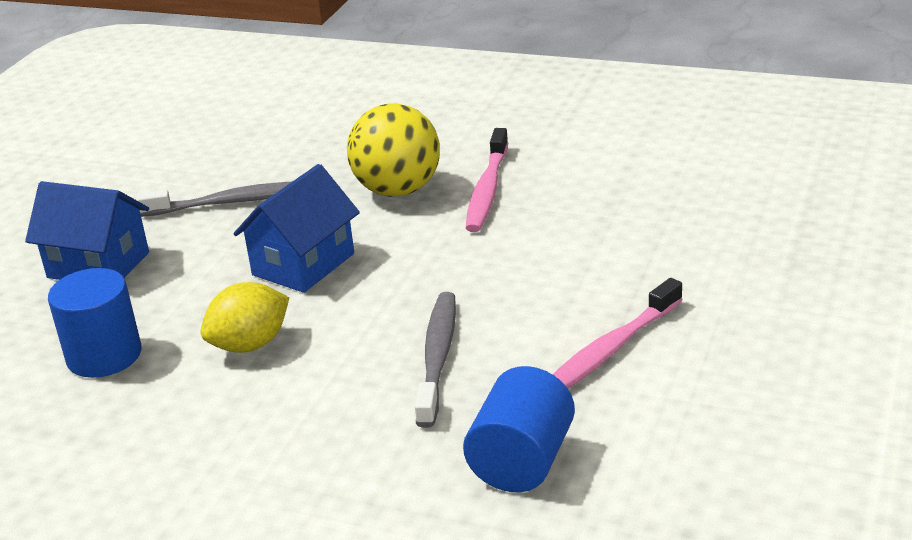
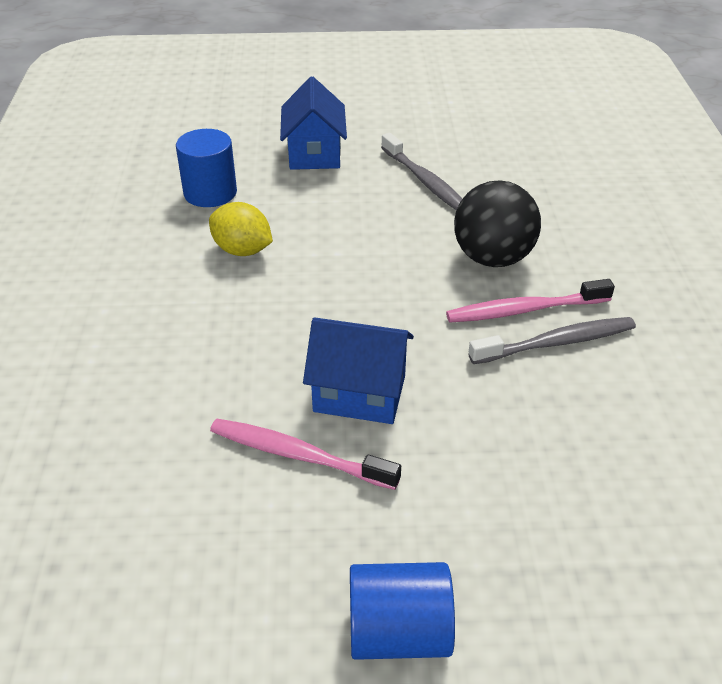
camera: 65 degrees right, 10 degrees up
(303, 264) = (356, 242): blue house -> blue house (359, 393)
(398, 190) = (492, 258): yellow ball -> black ball
(437, 357) = (256, 350): grey toothbrush -> grey toothbrush (556, 343)
(521, 461) = (130, 436): blue cylinder -> blue cylinder (398, 633)

